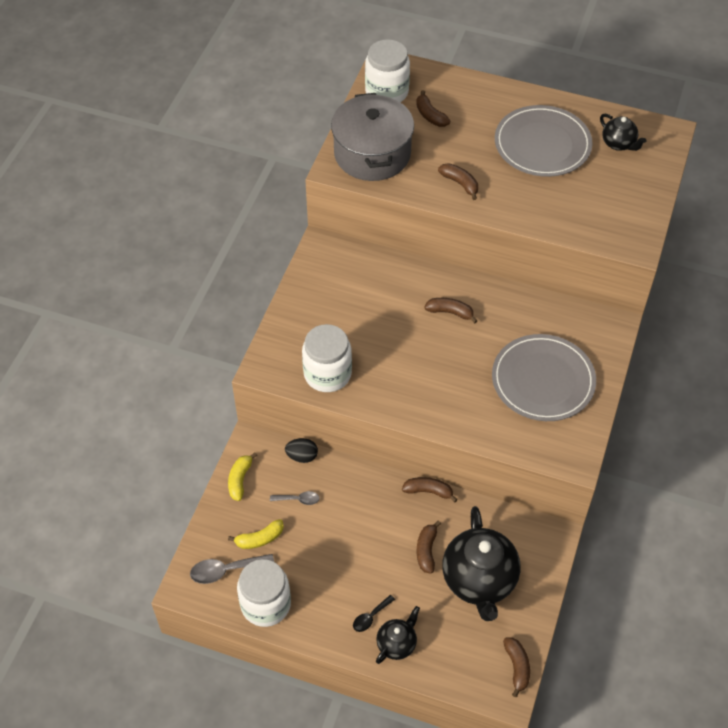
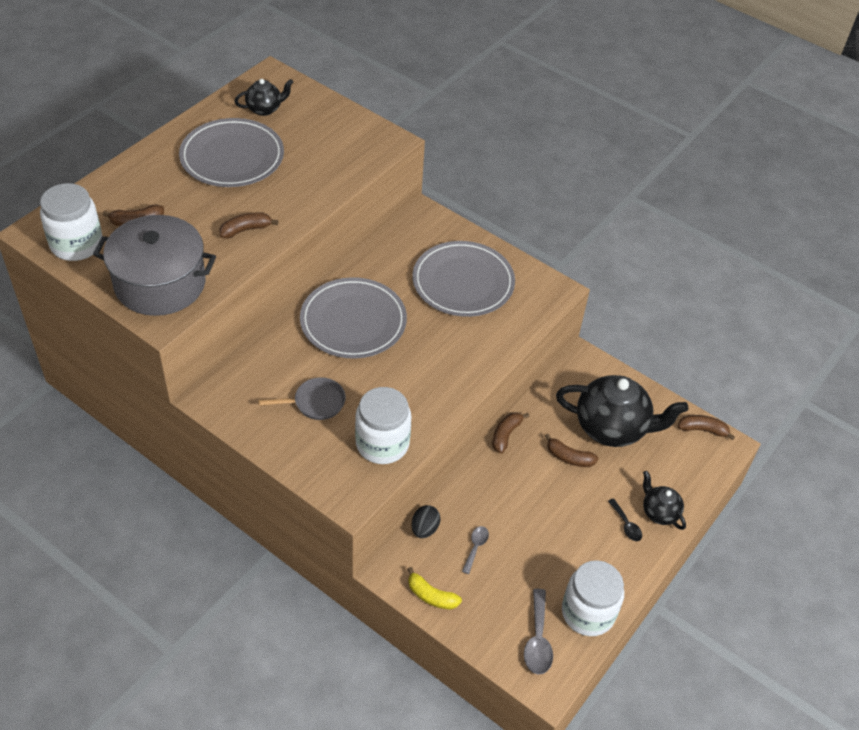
camera: 75 degrees left, 5 degrees down
(259, 539) = (510, 597): yellow banana -> none
(349, 315) = (315, 403): none -> grey pan
(450, 312) = (353, 321): brown banana -> grey plate

